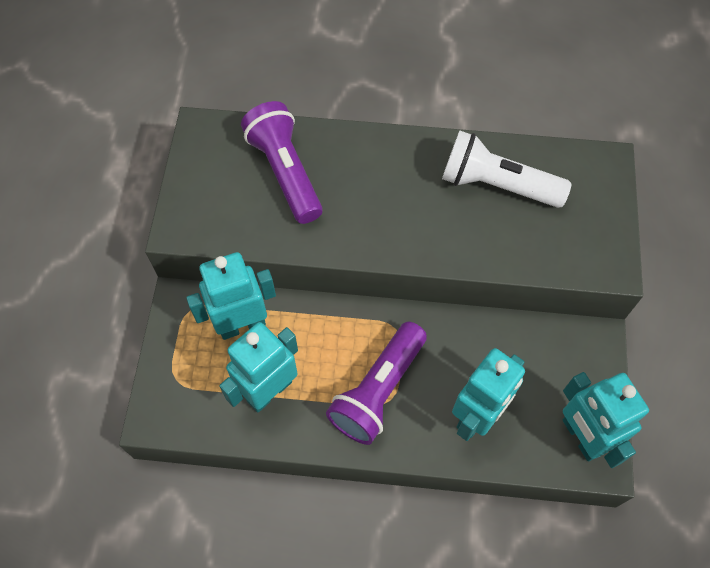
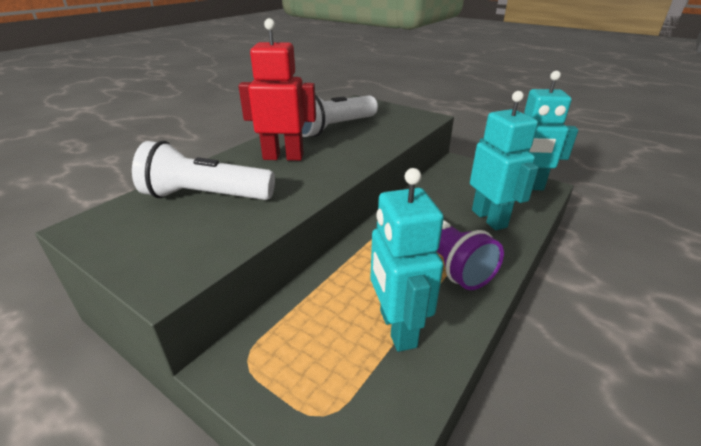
camera: 60 degrees left, 30 degrees down
(242, 324) = (306, 321): turquoise robot -> none
(285, 172) = (205, 196): purple flashlight -> white flashlight
(392, 181) = (283, 157): none -> red robot

